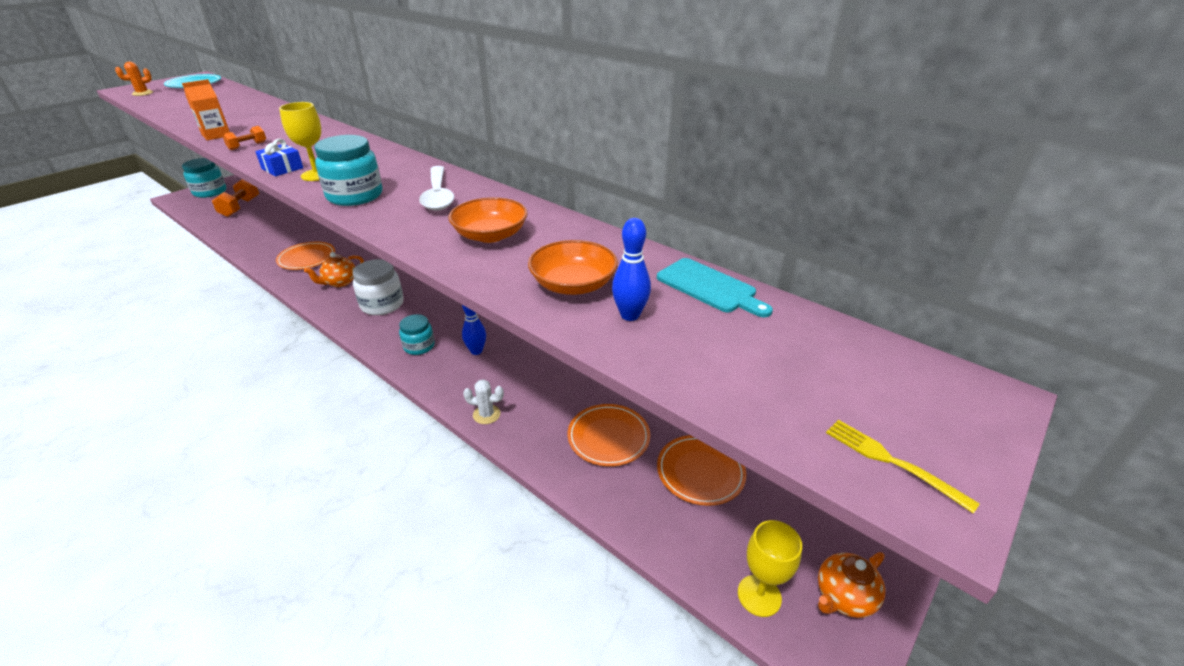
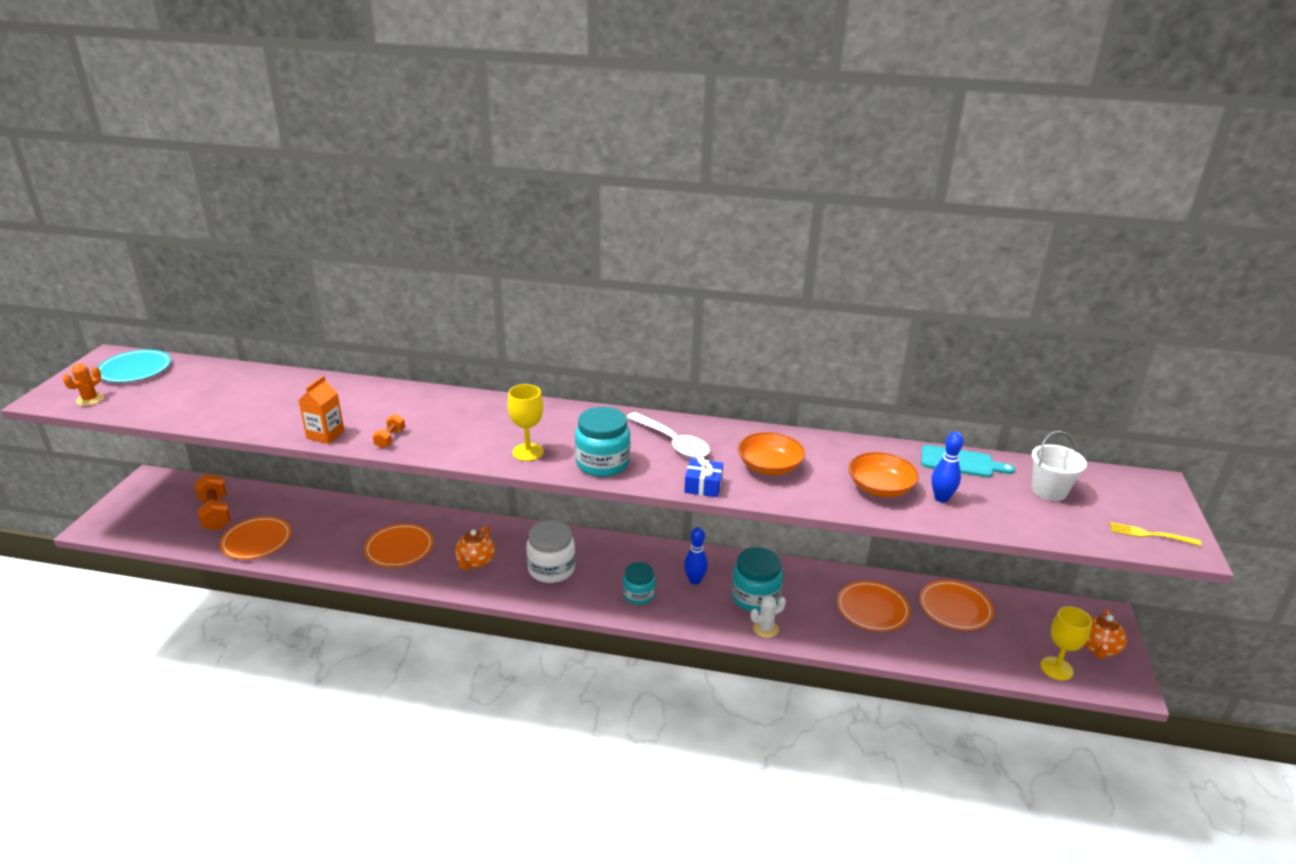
camera: 30 degrees left, 5 degrees down
(210, 192) = (136, 506): turquoise jar -> turquoise jar (755, 597)
(238, 229) = (256, 541): none -> orange plate
(282, 168) = (480, 454): blue gift -> blue gift (703, 486)
(791, 351) = (1049, 491): none -> white bucket

